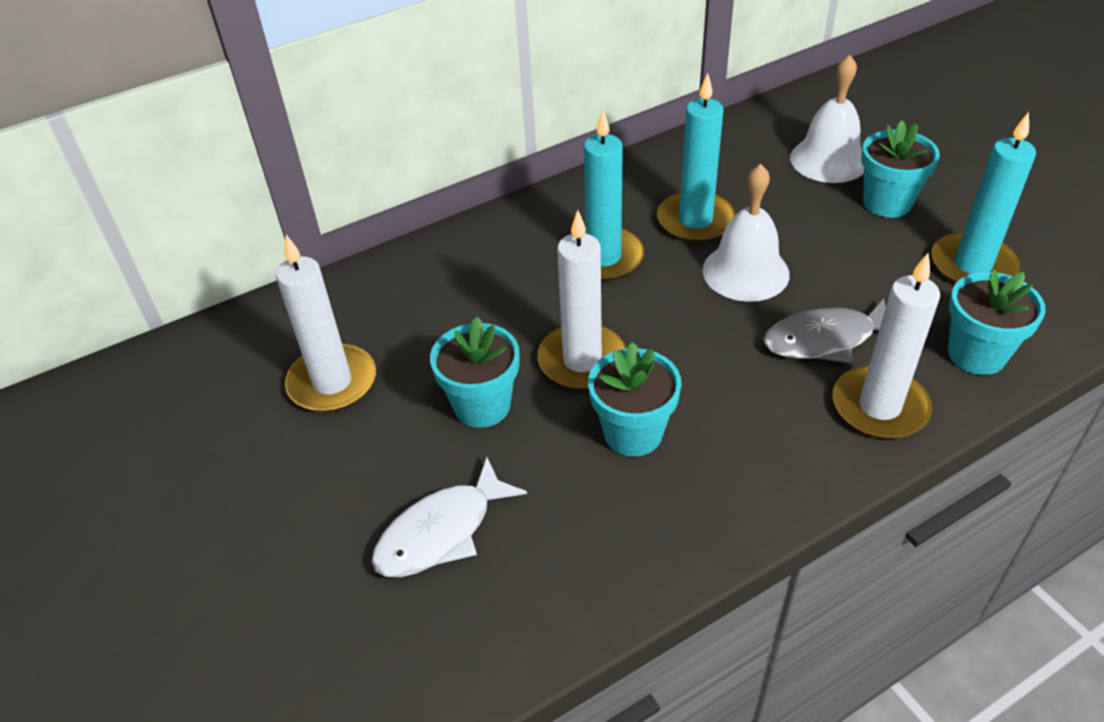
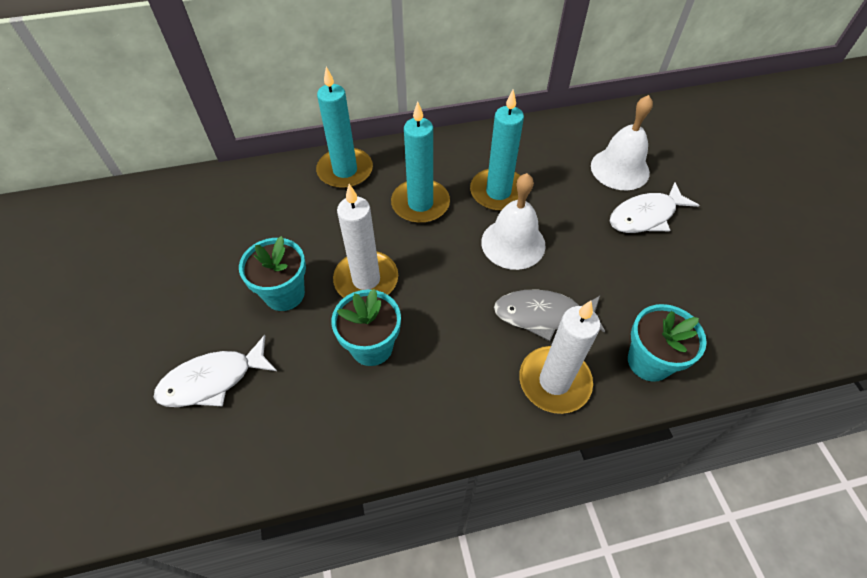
camera: 15 degrees right, 10 degrees up
(332, 382) = (201, 247): white candle -> none
(887, 203) = (645, 216): turquoise flower pot -> white fish
(972, 265) = (684, 286): turquoise candle -> turquoise candle (345, 171)

